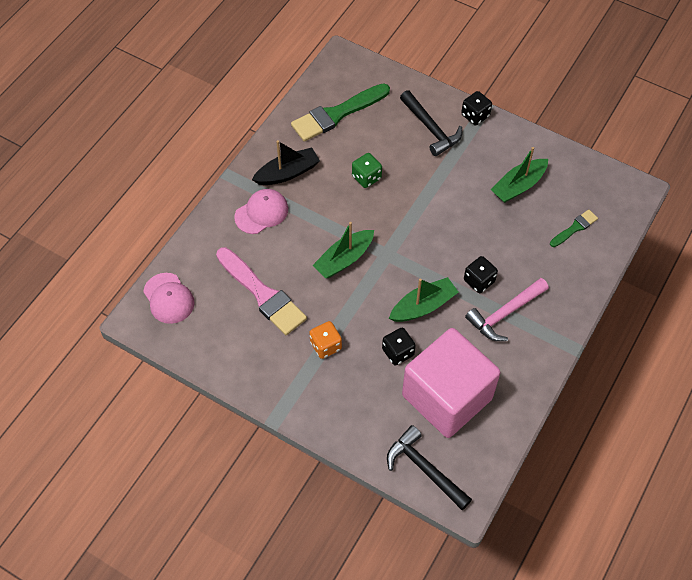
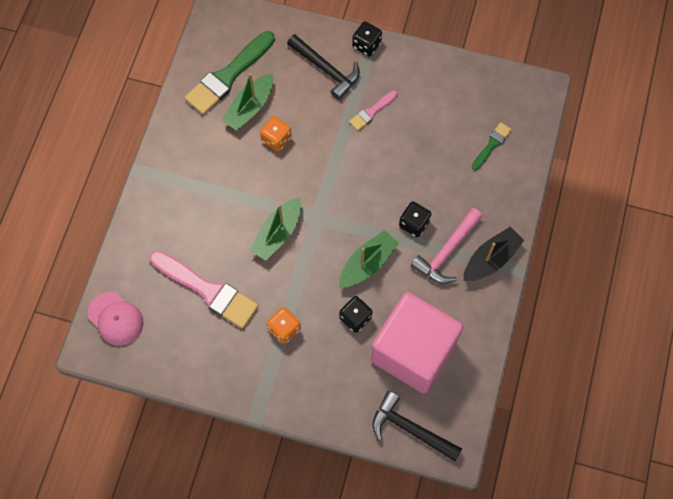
camera: 15 degrees left, 10 degrees up
(261, 213) = (182, 203): pink cap -> none
(287, 173) = (196, 153): black boat -> black boat (491, 259)
(366, 177) = (276, 139): green dice -> orange dice
(464, 174) = (372, 112): none -> pink brush
(518, 186) = (427, 113): green boat -> green boat (249, 108)

